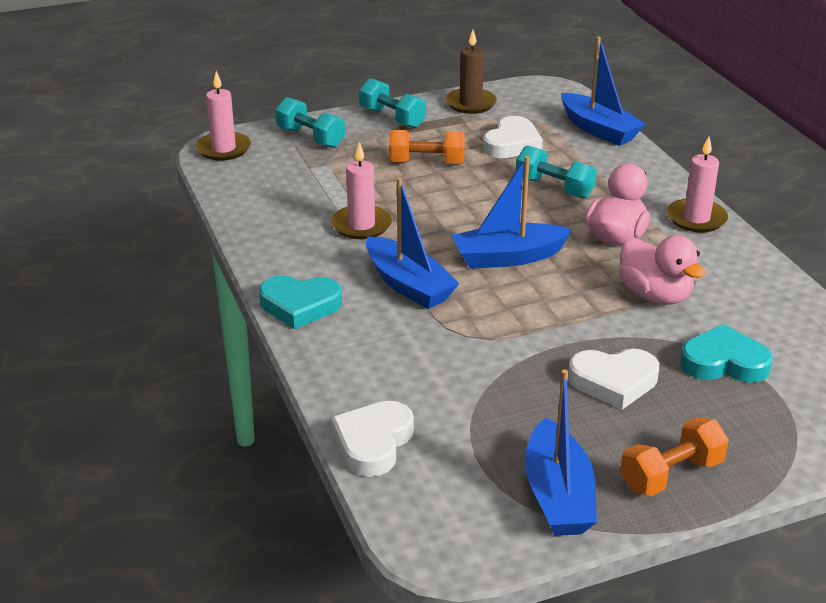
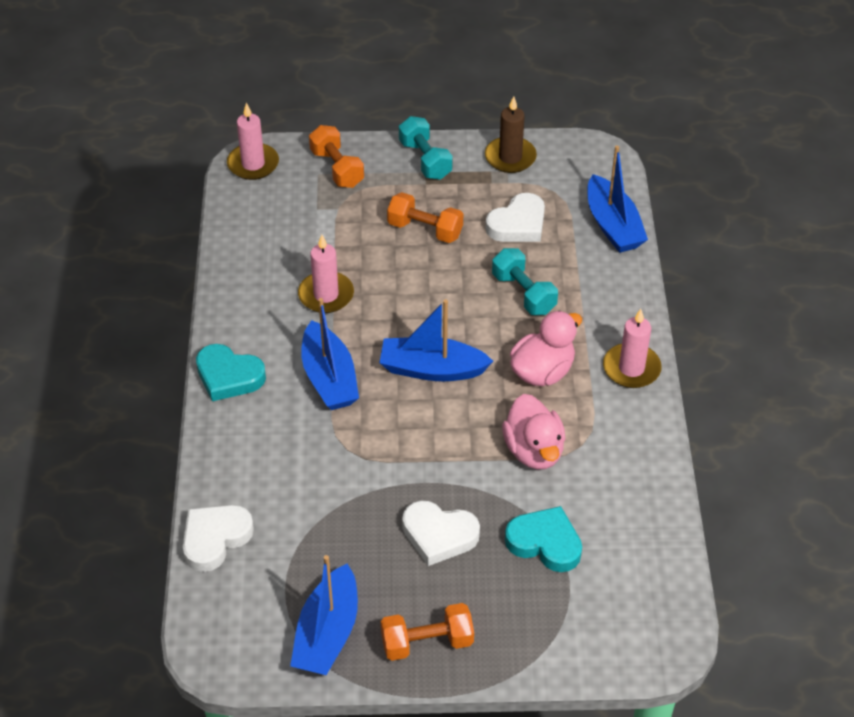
camera: 20 degrees right, 15 degrees up
(310, 138) = (337, 168): turquoise dumbbell -> orange dumbbell

